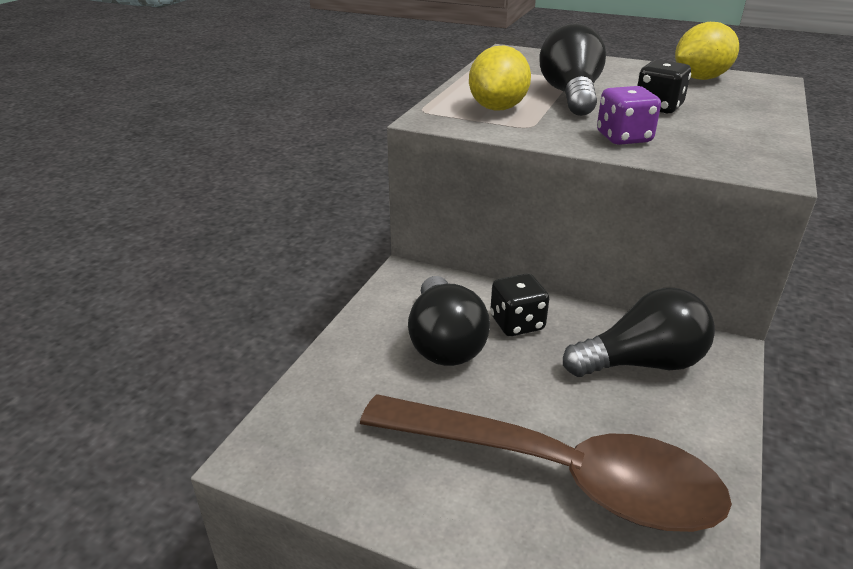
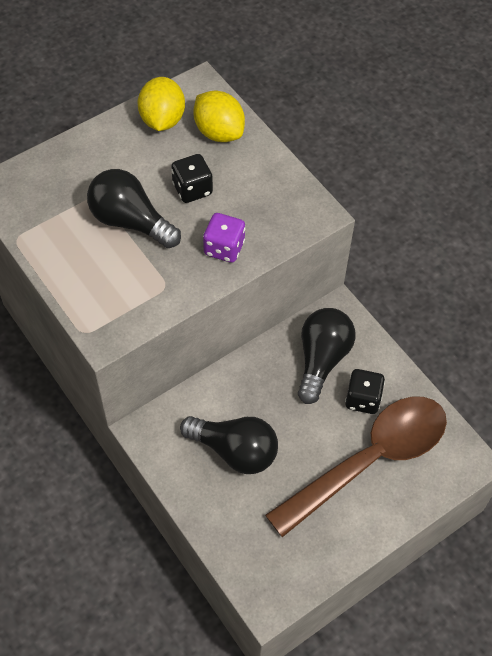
camera: 60 degrees left, 25 degrees up
(498, 108) = (118, 283): yellow lemon -> yellow lemon (219, 132)
(517, 323) = (245, 398): black dice -> black dice (362, 399)

